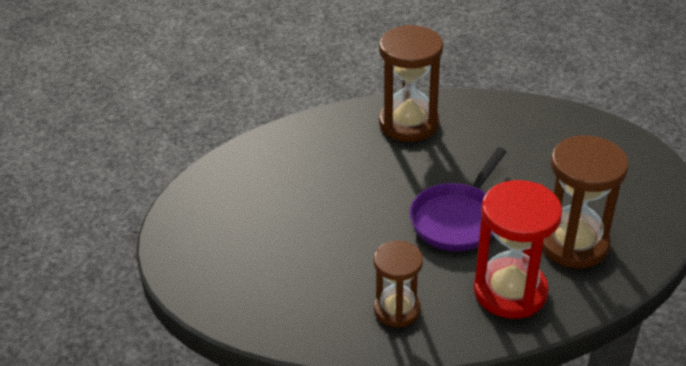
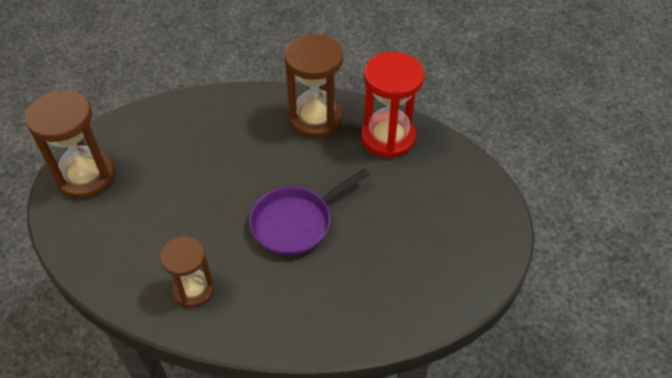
camera: 20 degrees right, 10 degrees up
(510, 291) = (294, 307): red hourglass -> red hourglass (388, 138)
(573, 243) = (377, 281): brown hourglass -> brown hourglass (86, 177)

